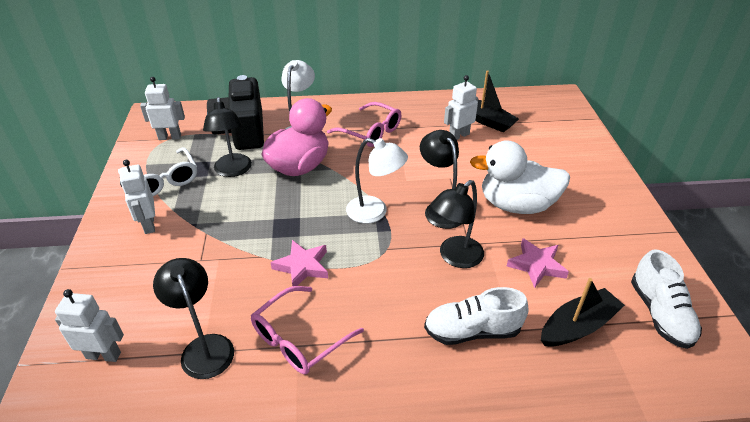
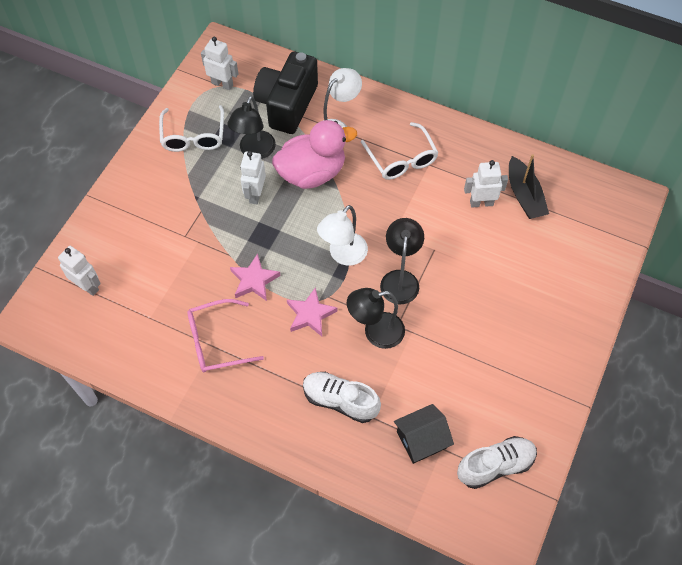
camera: 30 degrees right, 20 degrees up
(149, 225) = (163, 181): white robot -> white robot (255, 194)
(204, 347) = (152, 314): black lamp -> none
(371, 132) = (401, 159): pink glasses -> white glasses
(375, 212) = (343, 255): white lamp -> white lamp turned 75 degrees clockwise
(516, 205) = (469, 308): white duck -> none
(536, 265) = (435, 373): pink star -> pink star (310, 314)
(578, 326) = (421, 440): black boat -> black house
(660, 314) = (495, 465): white shoe -> white shoe turned 135 degrees counterclockwise

